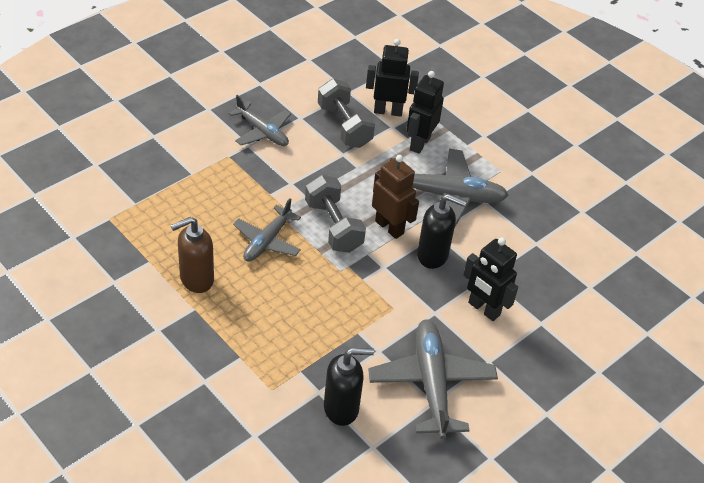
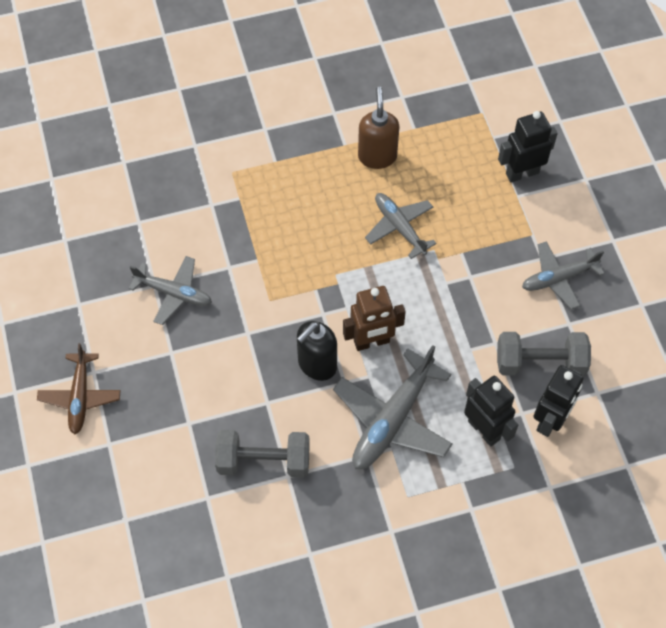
camera: 120 degrees right, 15 degrees up
(333, 226) = (394, 291): grey dumbbell -> grey dumbbell (263, 461)
(341, 408) = (186, 214): black soap dispenser -> none
(431, 383) = (174, 293): grey plane -> grey plane, size x0.64
(483, 309) = (230, 378): black robot -> black robot (522, 173)
(575, 413) = (80, 397): none -> brown plane

